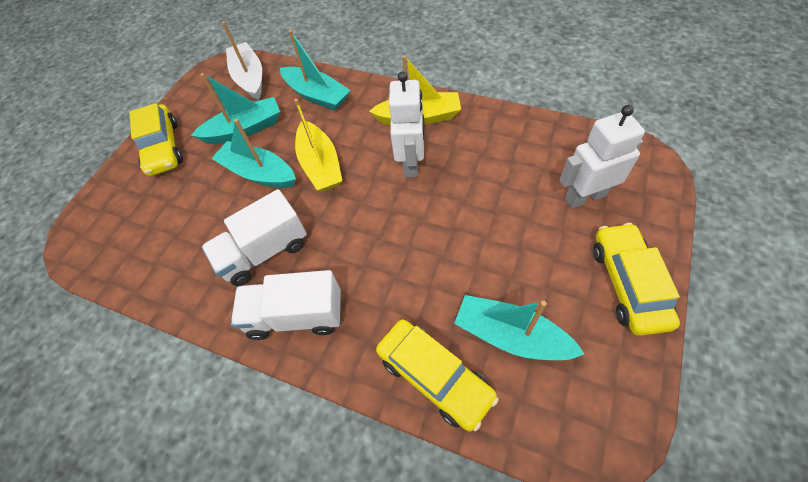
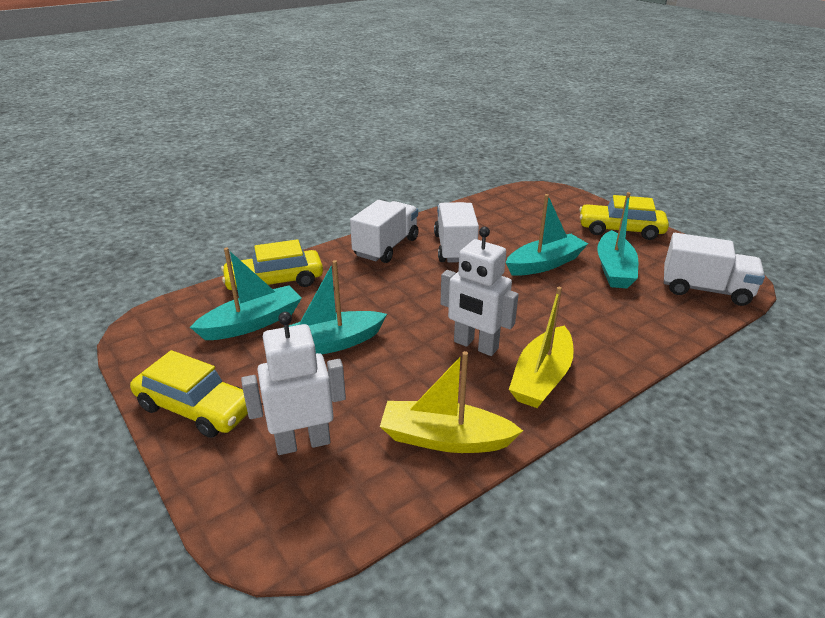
camera: 115 degrees right, 25 degrees down
(249, 78) = (705, 290): white boat -> white truck
(317, 95) = (639, 322): turquoise boat -> turquoise boat (329, 344)
(320, 165) = (525, 295): yellow boat -> yellow boat (444, 439)
(585, 196) = (303, 442): white robot -> white robot turned 120 degrees counterclockwise

